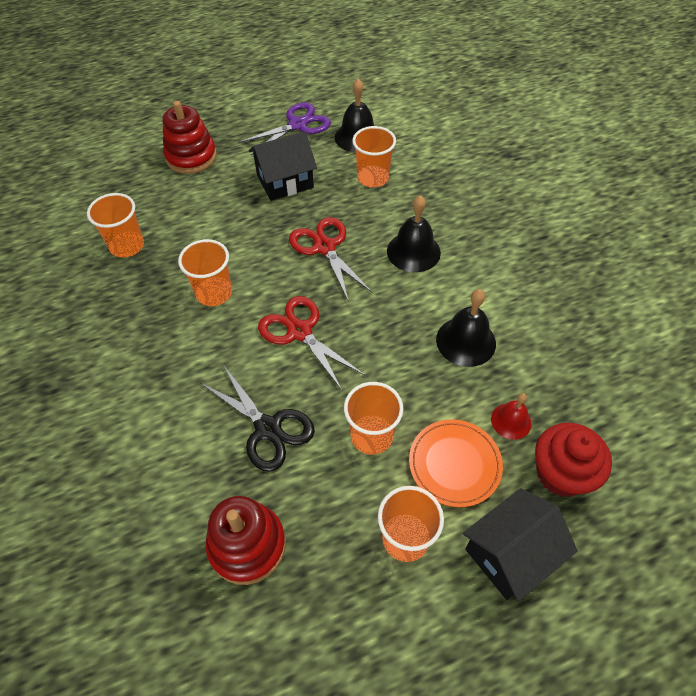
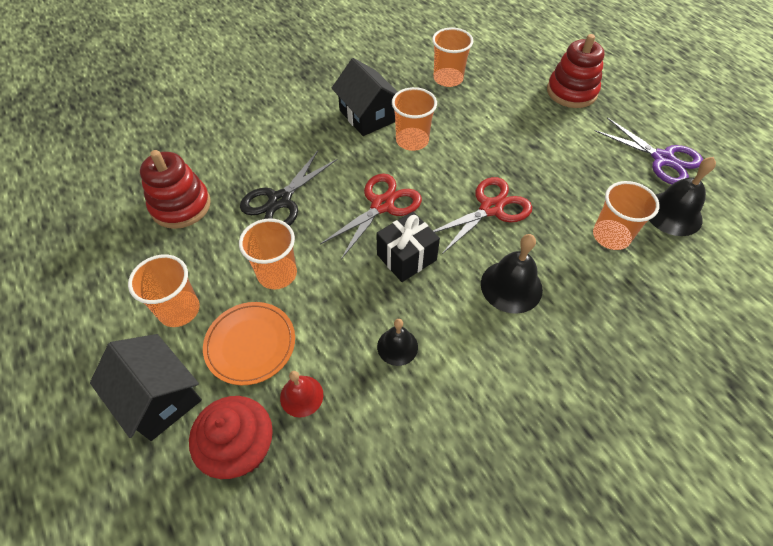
camera: 80 degrees right, 0 degrees up
(285, 181) = (570, 163): black house -> black house (368, 116)
(370, 320) = (406, 257): none -> black gift
(466, 341) = (397, 346): black bell -> black bell, size x0.62

